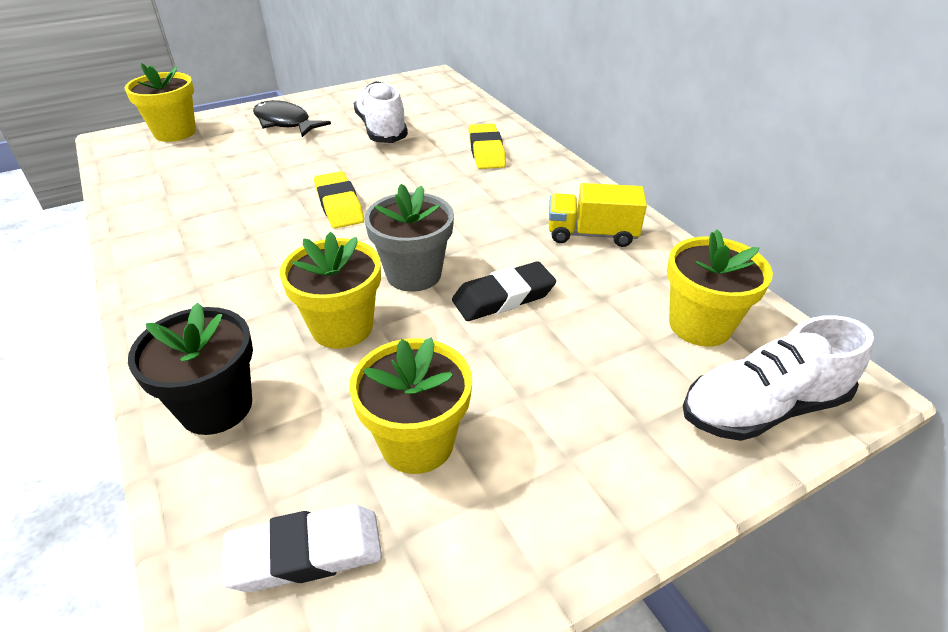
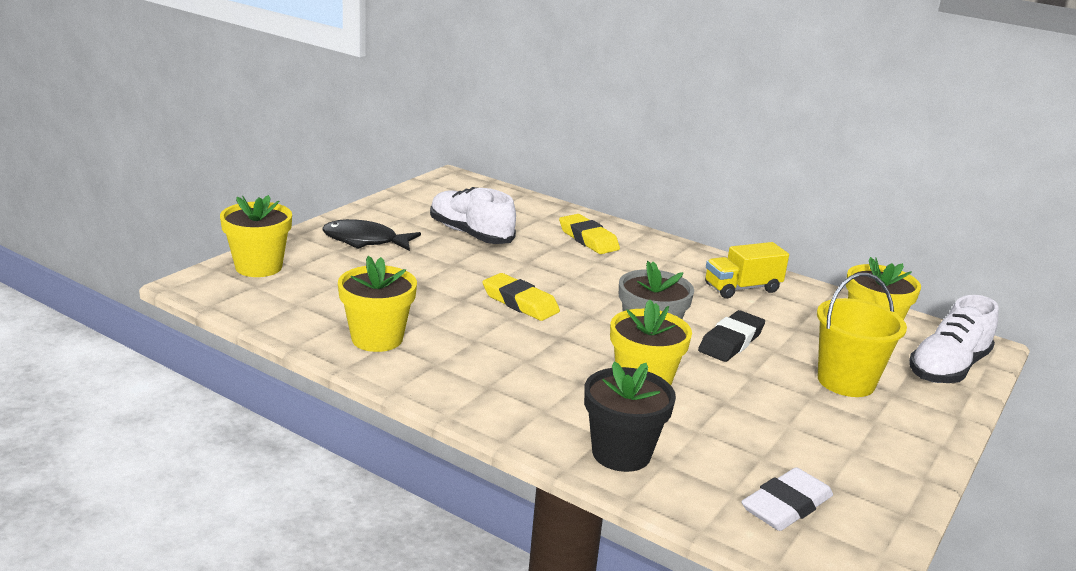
camera: 30 degrees left, 15 degrees down
(417, 442) = (780, 436): yellow flower pot -> yellow flower pot (377, 339)
(590, 388) = (846, 381): none -> yellow bucket

